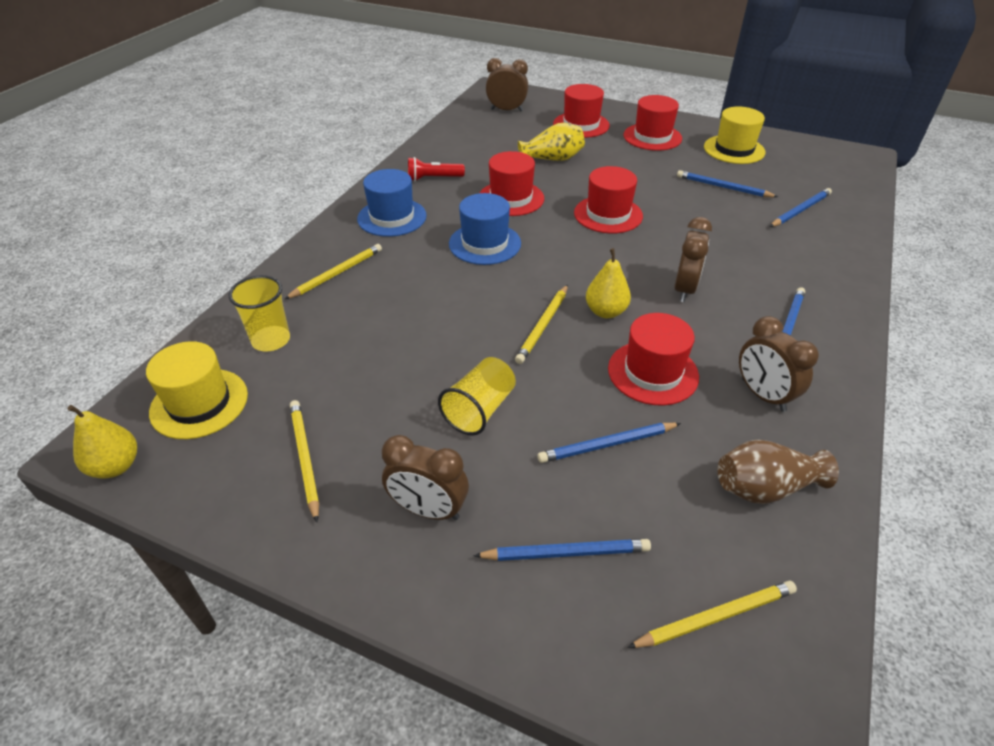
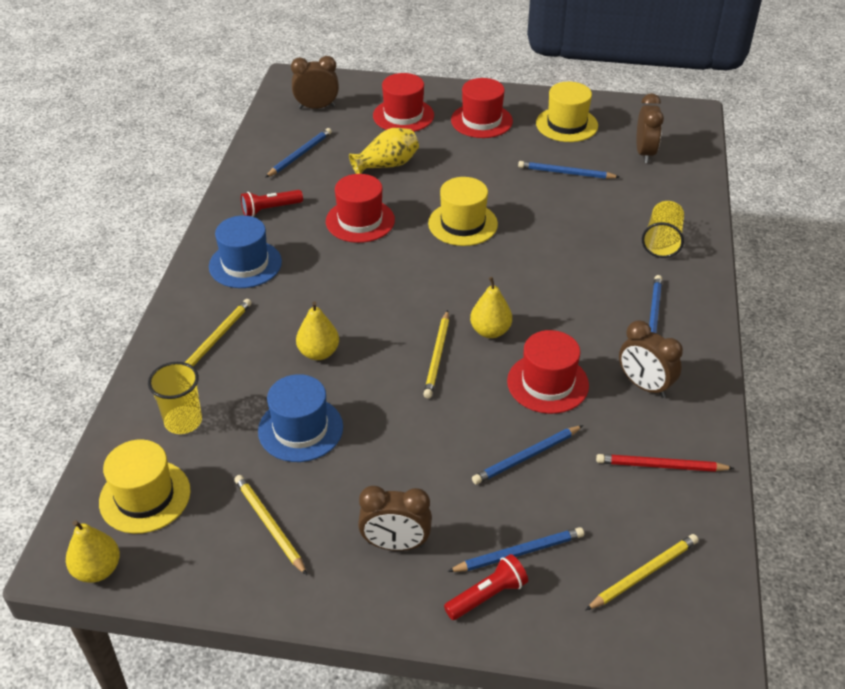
camera: 15 degrees left, 0 degrees up
(426, 302) = (318, 353): none -> yellow pear
(479, 409) = (407, 448): yellow cup -> yellow cup (662, 241)
(485, 243) = (352, 278): blue hat -> blue hat (300, 429)
(512, 597) = (487, 595): none -> red flashlight
(608, 214) = (463, 224): red hat -> yellow hat
(684, 289) = (555, 294): brown clock -> brown clock (645, 153)
(764, 488) = (660, 466): brown vase -> red pencil
(800, 210) = (643, 188): blue pencil -> blue pencil (300, 155)

